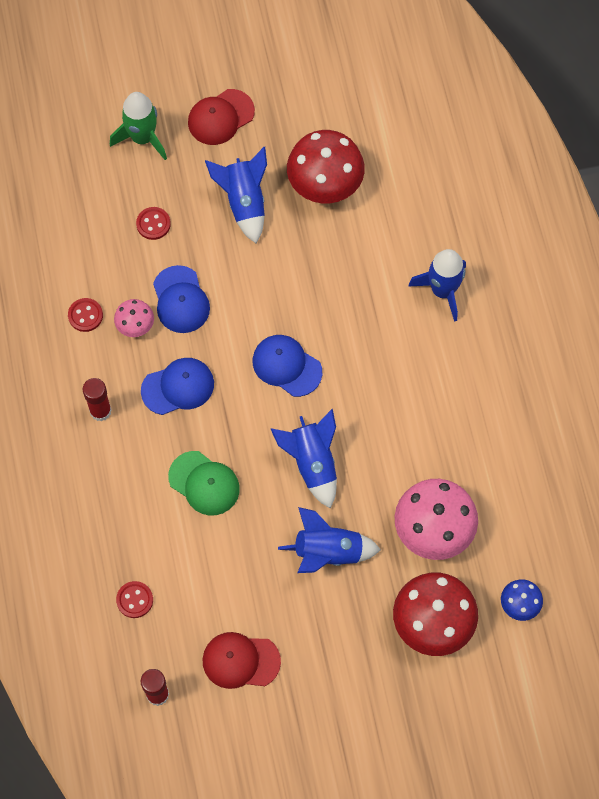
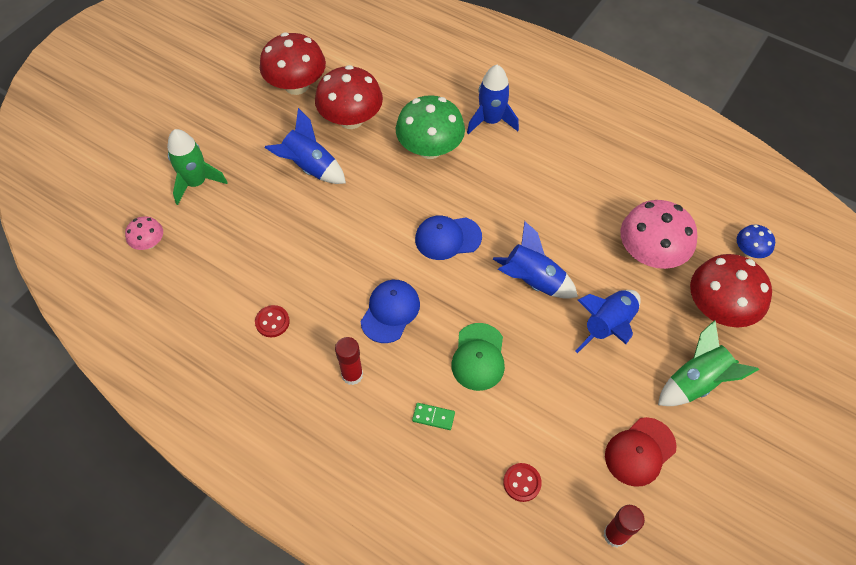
camera: 45 degrees left, 10 degrees down
(124, 496) = (433, 417): none -> green domino
(135, 325) = (316, 298): pink mushroom -> pink mushroom (149, 243)
(153, 224) = (260, 227): red button -> none
(181, 300) = (331, 257): blue cap -> none
(204, 483) = (478, 357): green cap -> green cap turned 105 degrees clockwise
(220, 117) = (239, 133): red cap -> none
(314, 108) = (296, 85): none -> red mushroom
(343, 656) = (696, 382): none -> green rocket
(360, 271) = (430, 148): none -> green mushroom

